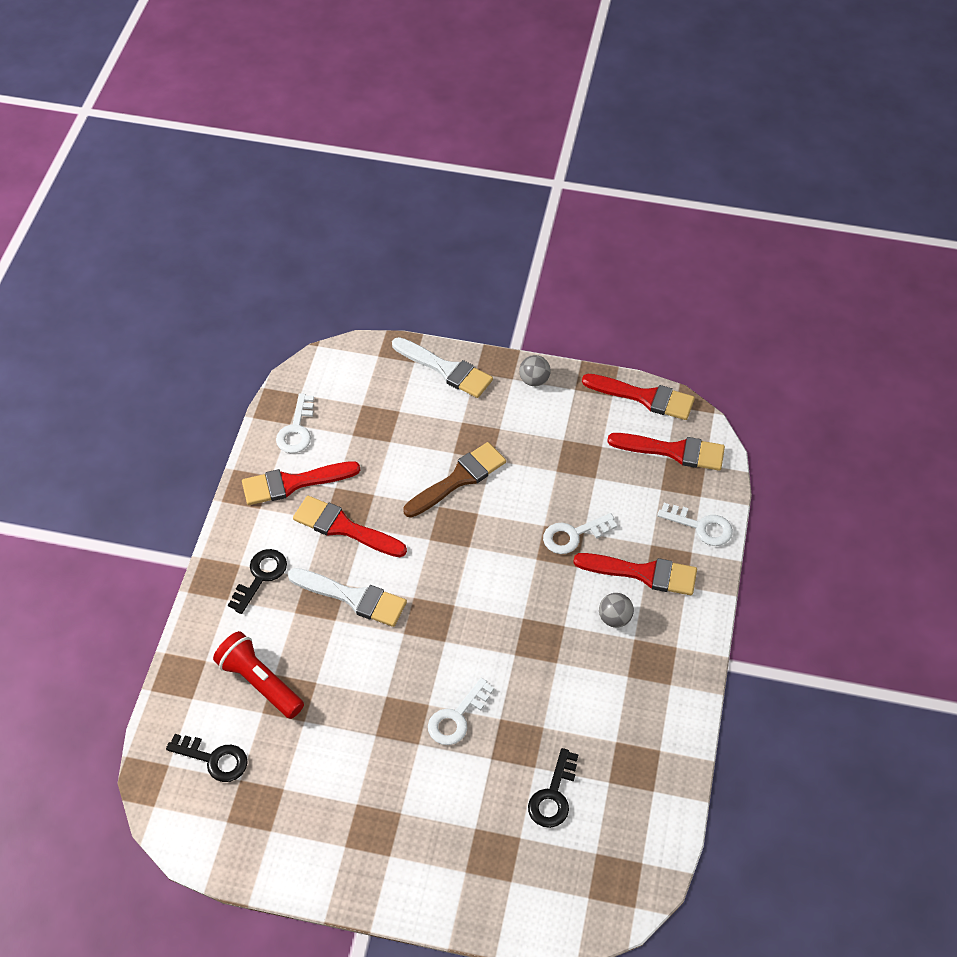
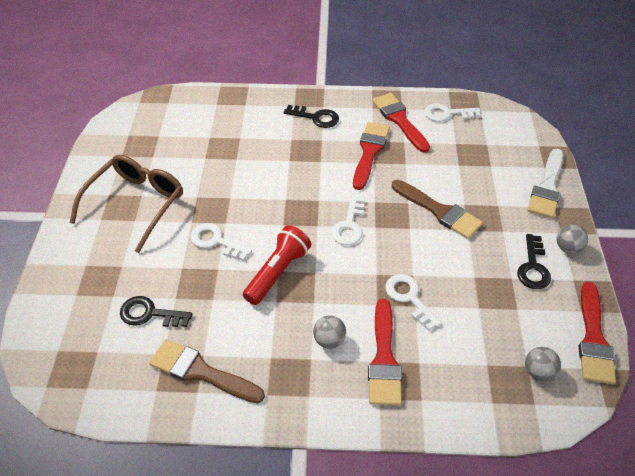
camera: 80 degrees right, 5 degrees down
(214, 759) = (172, 121): black key -> black key (533, 267)
(259, 682) = (232, 131): red flashlight -> red flashlight (277, 272)
(353, 598) = (310, 167): white brush -> none
(371, 810) = (136, 204): none -> brown glasses
(636, 745) = (201, 372): none -> brown brush
(674, 451) = (538, 372): red brush -> grey ball
(701, 527) = (454, 406): white key -> white key (349, 225)

